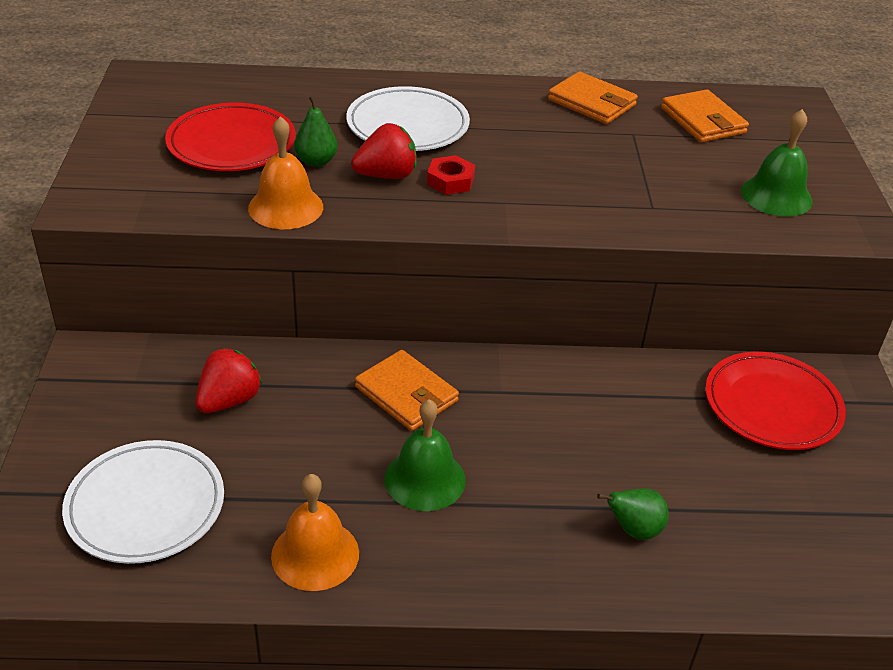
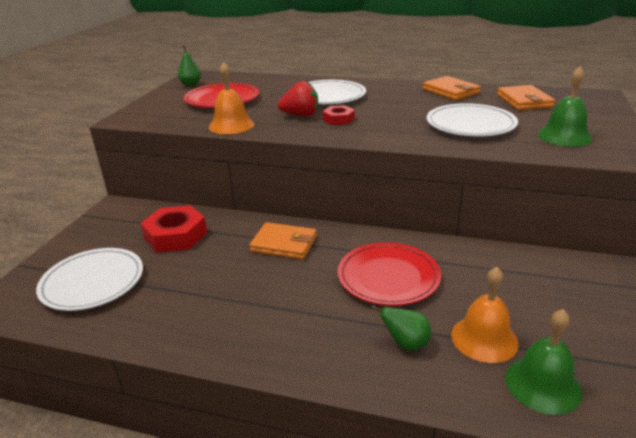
camera: 20 degrees right, 10 degrees down
(229, 400) = (176, 235): red strawberry -> red nut
(315, 554) = (174, 324): orange bell -> orange bell (484, 338)
(316, 161) = (264, 108): green pear -> green pear (191, 84)
(406, 394) = (284, 244): orange wallet -> orange wallet turned 45 degrees counterclockwise
(425, 479) = (270, 291): green bell -> green bell (542, 384)
(647, 180) = (470, 125): none -> white plate
(772, 406) = (546, 279): red plate -> red plate (388, 277)

